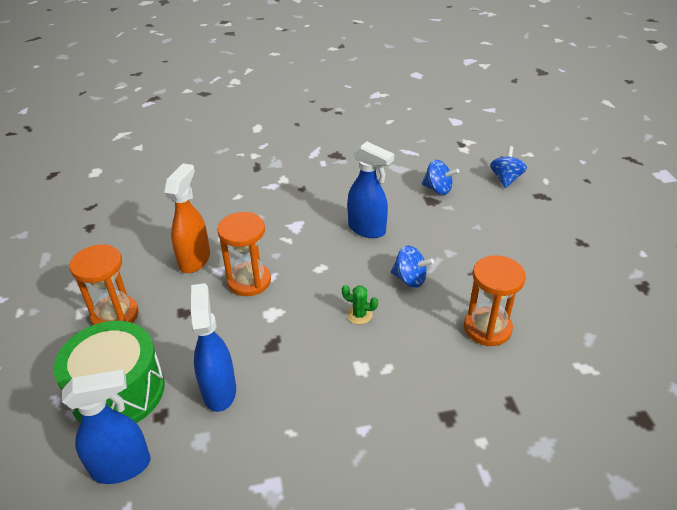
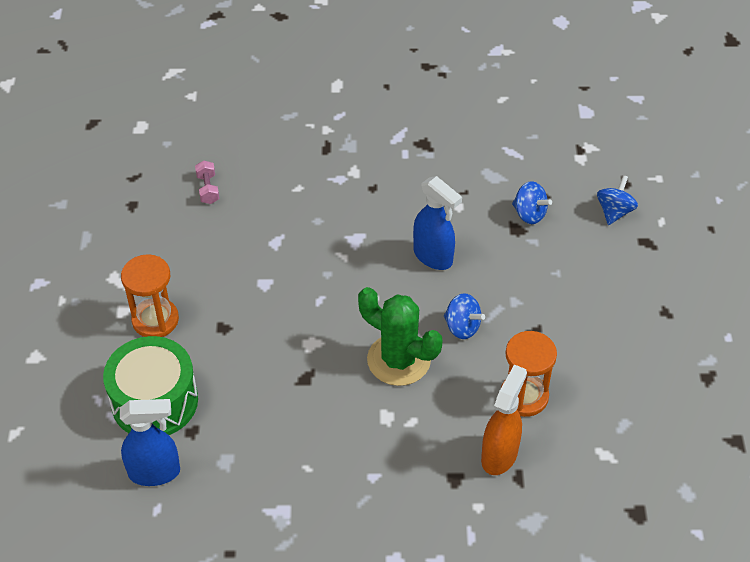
camera: 10 degrees right, 10 degrees up
(158, 207) = (208, 189): none -> pink dumbbell
(195, 260) = (241, 266): orange spray bottle -> orange spray bottle (499, 455)
(219, 390) = (248, 416): blue spray bottle -> none
(249, 281) = (294, 302): orange hourglass -> none
(359, 315) = (398, 360): green cactus -> green cactus, size x2.40

